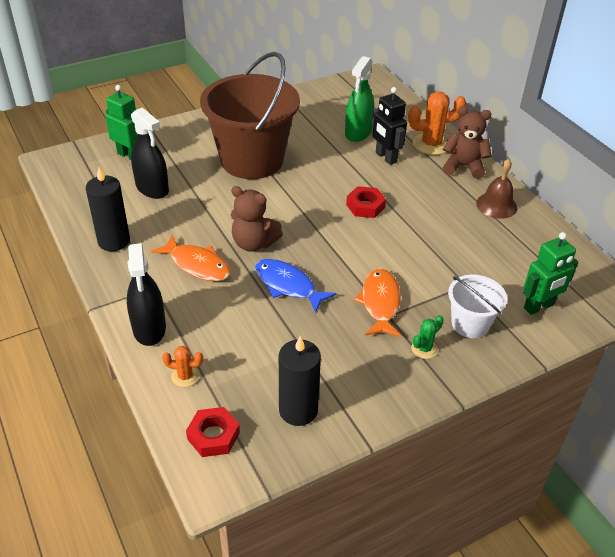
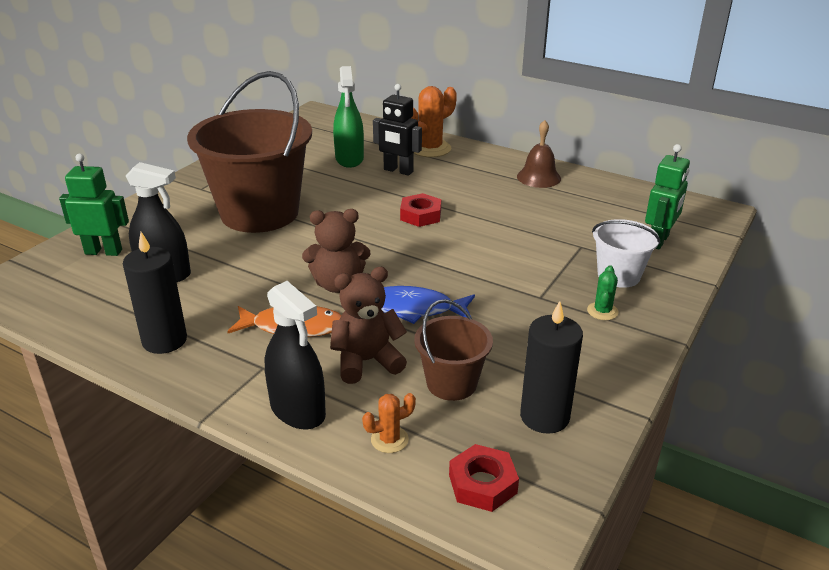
camera: 30 degrees left, 10 degrees down
(260, 355) = (451, 383): none -> brown bucket
(380, 303) = (521, 289): orange fish -> none
(463, 166) = (478, 157): brown teddy bear -> brown teddy bear (367, 361)

